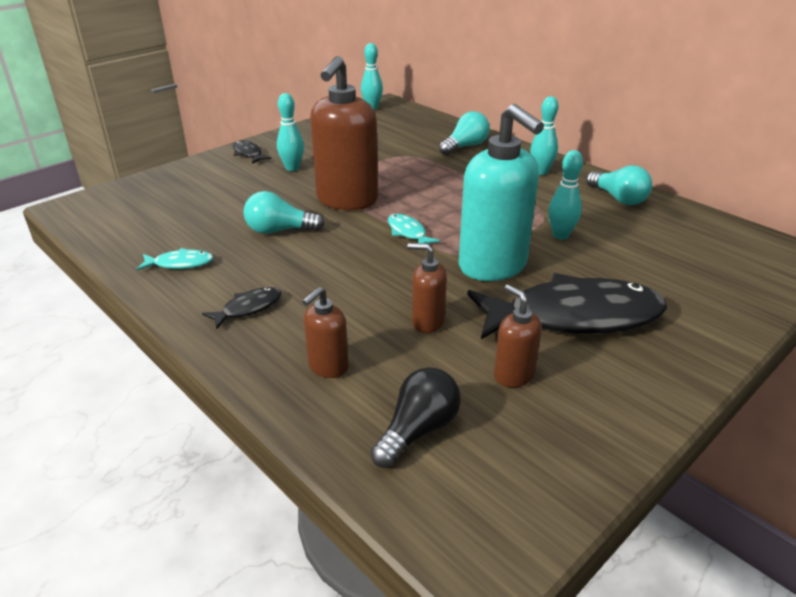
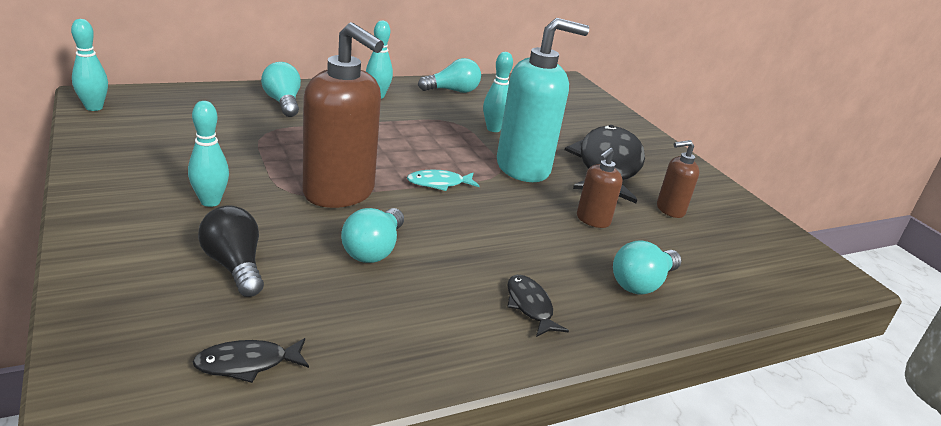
camera: 75 degrees left, 5 degrees down
(180, 264) = (401, 337): turquoise fish -> none
(248, 154) = (115, 220): black fish -> black fish (247, 364)
(328, 367) = (642, 283): brown soap dispenser -> turquoise light bulb
(418, 430) = (725, 265): black light bulb -> black light bulb (234, 266)

